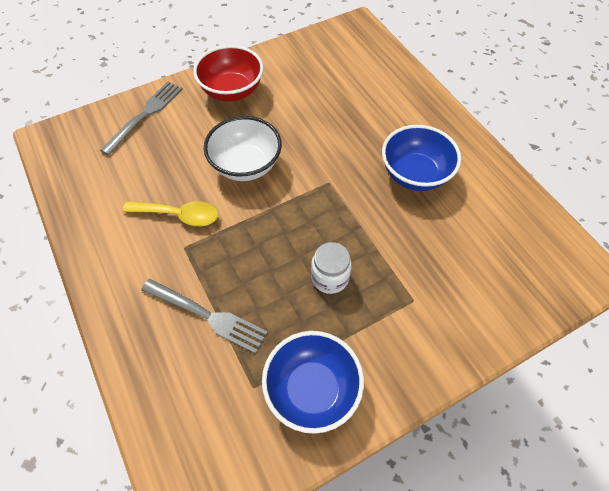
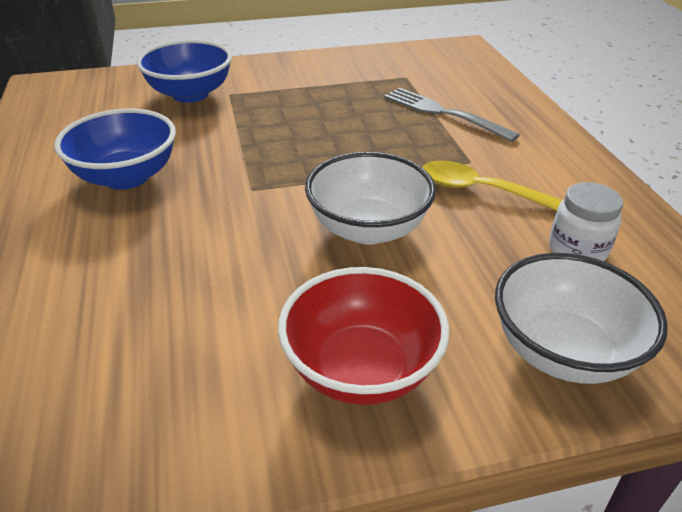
camera: 165 degrees left, 20 degrees down
(145, 115) = (562, 351): grey fork -> white bowl
(312, 389) = (355, 69): blue bowl -> blue bowl (190, 94)
(330, 277) = (304, 117): white jar -> white jar (577, 250)

